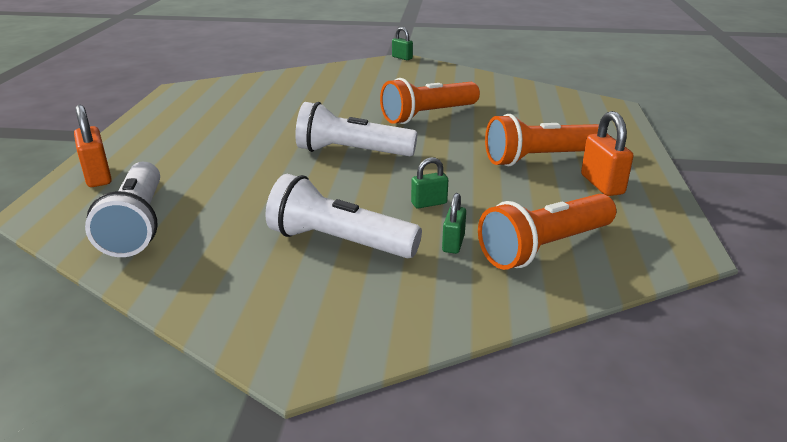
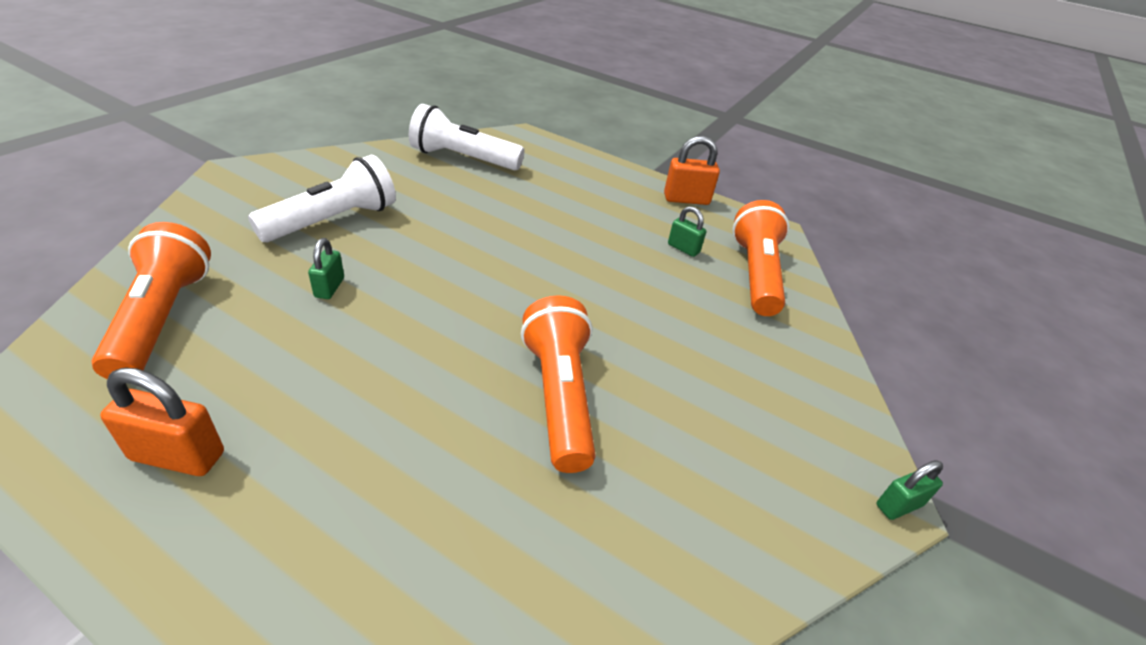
camera: 110 degrees right, 10 degrees up
(98, 176) = (562, 159): orange padlock -> orange padlock (686, 199)
(351, 152) = (495, 284): white flashlight -> none
(453, 243) = (250, 270): green padlock -> green padlock (683, 248)
(539, 159) = (312, 437): orange flashlight -> orange flashlight (755, 274)

